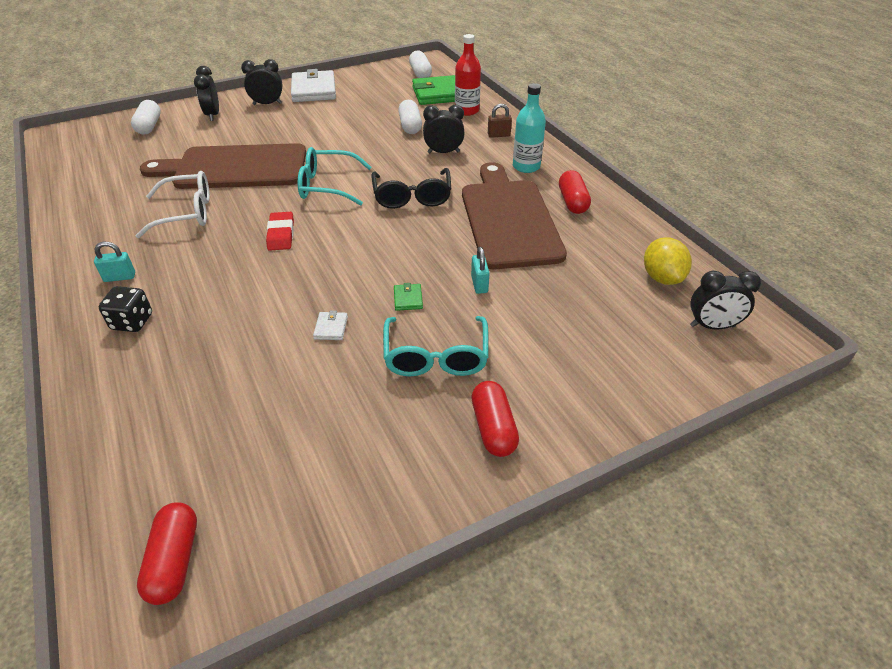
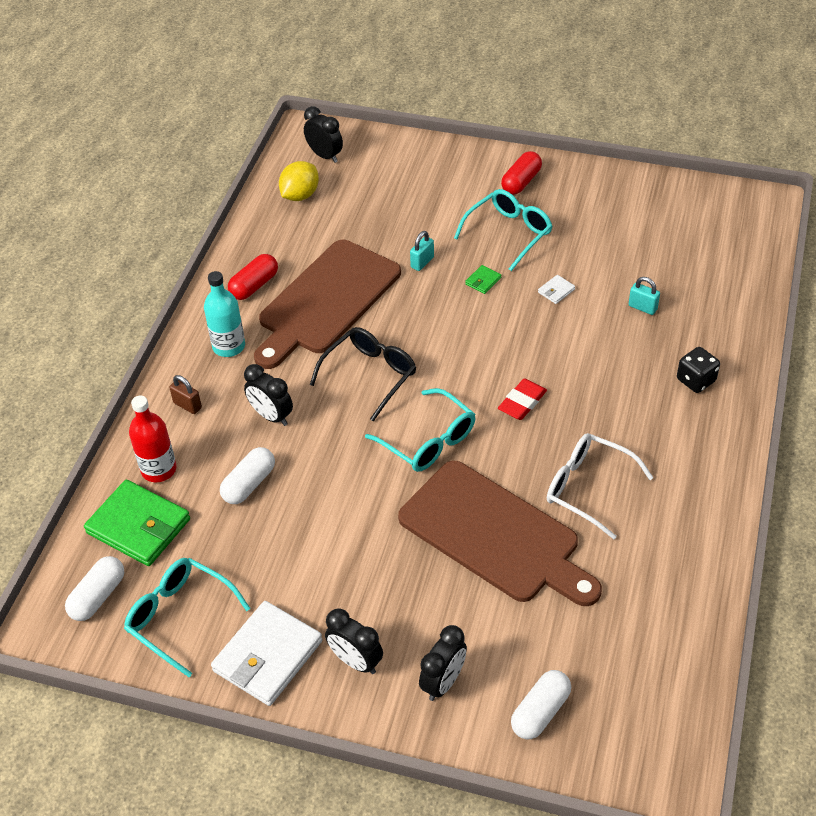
camera: 135 degrees left, 5 degrees up
(120, 277) = (687, 436): turquoise padlock -> turquoise padlock (642, 307)
(175, 560) = (733, 216): red capsule -> none
(373, 83) = (179, 617): none -> turquoise glasses

